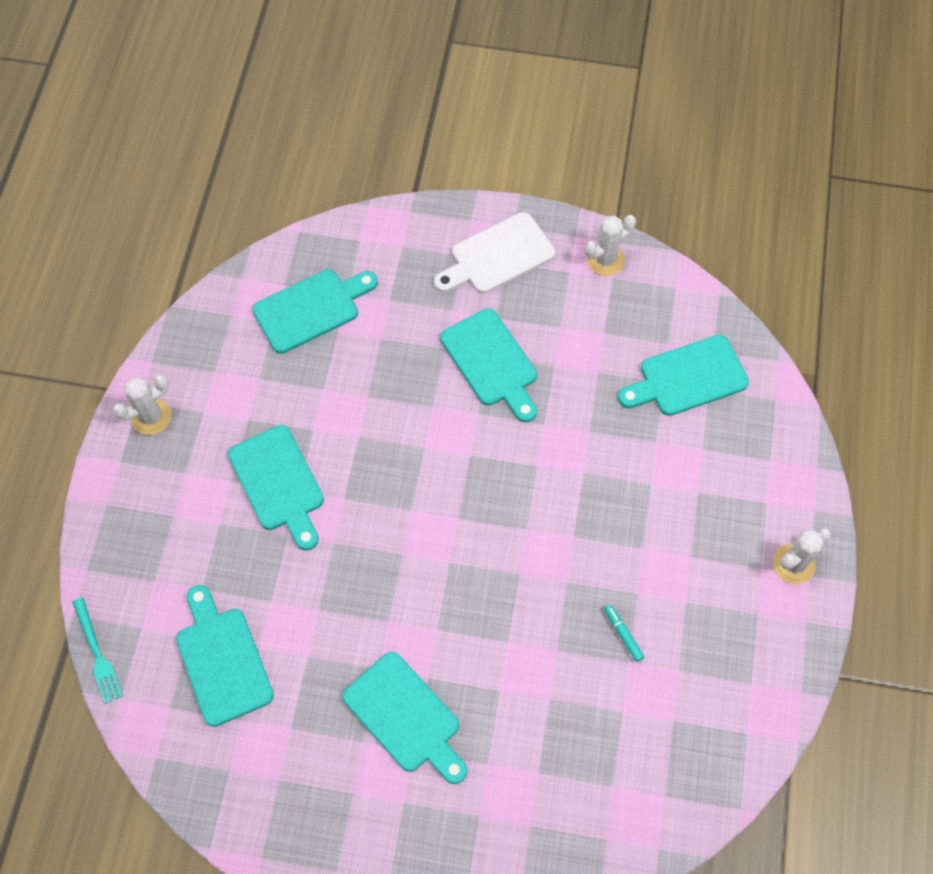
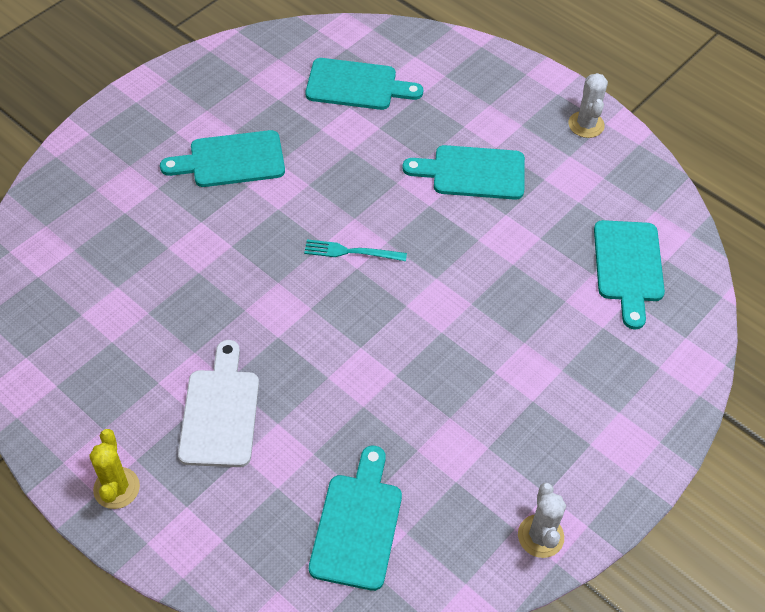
camera: 120 degrees right, 10 degrees down
(97, 653) = (414, 29): turquoise fork -> turquoise fork (351, 252)
(491, 362) = (486, 370): turquoise cutting board -> none
(497, 256) = (602, 440): white cutting board -> white cutting board (220, 412)
(623, 634) = (172, 322): turquoise marker -> none
(793, 564) = (116, 488): white cactus -> yellow cactus

